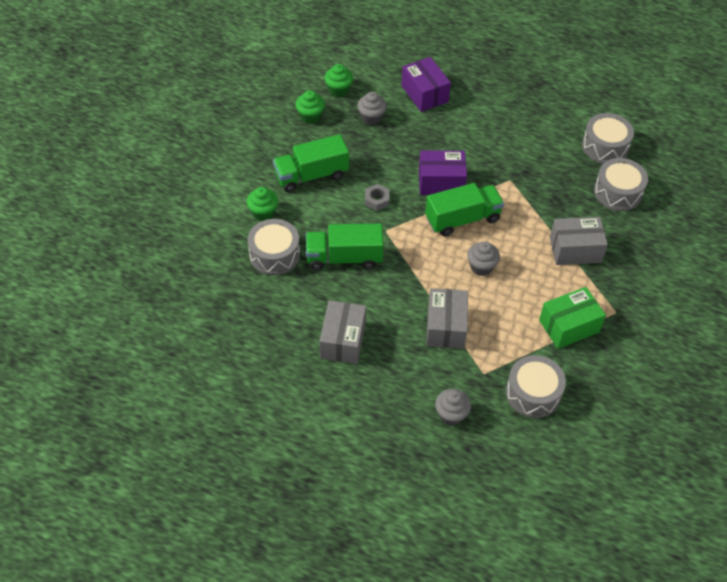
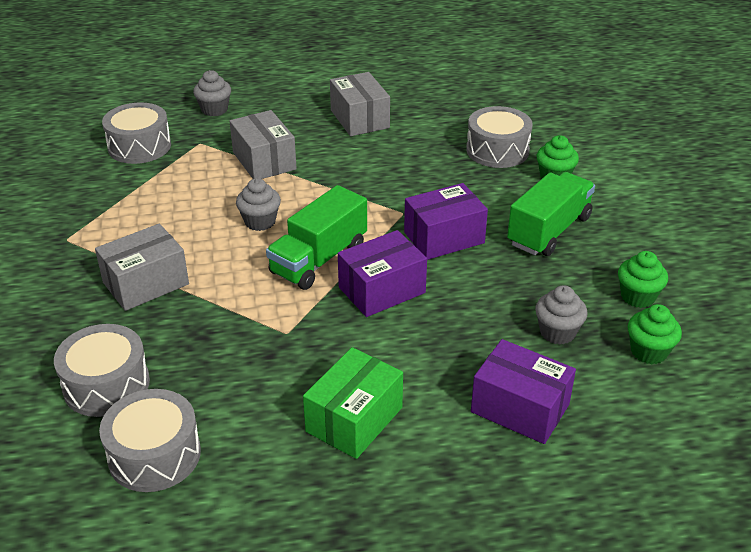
camera: 150 degrees right, 15 degrees down
(344, 258) = (423, 174): green truck -> none
(377, 200) = (444, 237): grey nut -> purple box
(569, 326) = (122, 207): green box -> green box (354, 419)

